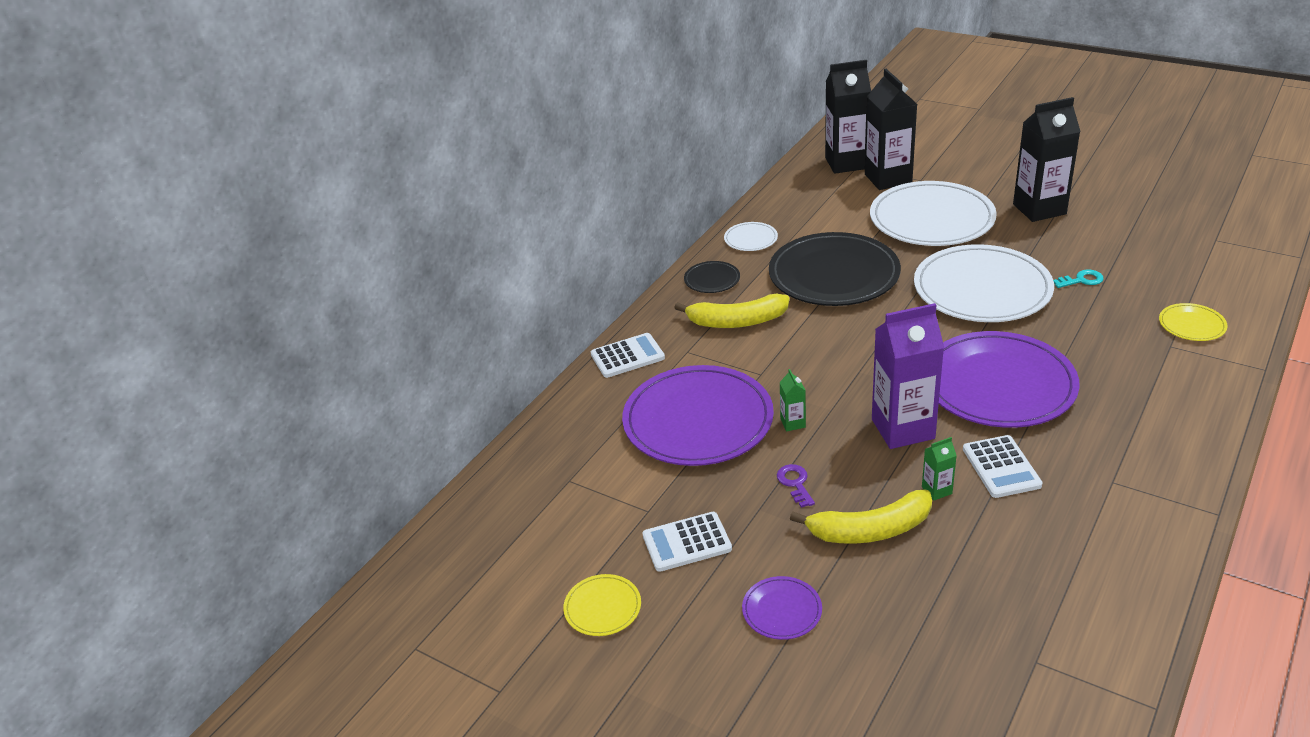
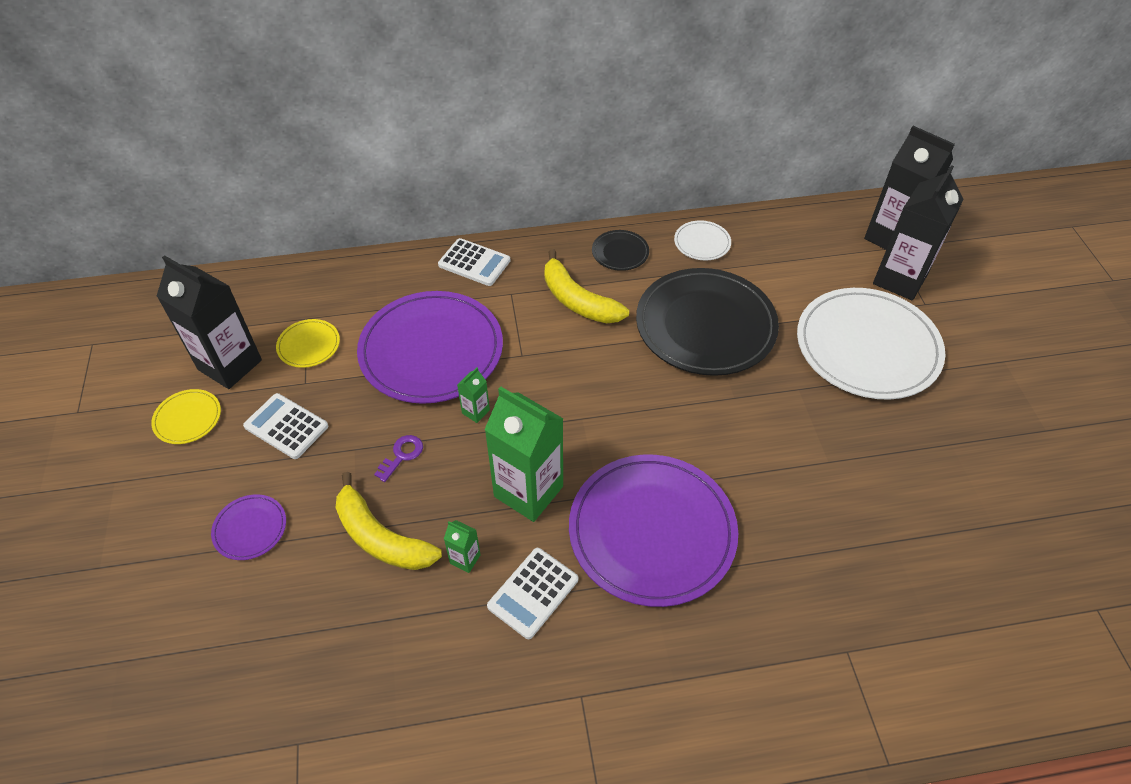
camera: 45 degrees right, 15 degrees up
(903, 429) = (528, 491): purple carton -> green carton
(982, 289) = (791, 444): white plate -> none
(1039, 209) = (979, 422): black carton -> black carton (230, 365)
(1082, 280) = (888, 518): turquoise key -> none
(1192, 325) = (905, 656): yellow plate -> yellow plate (309, 345)

